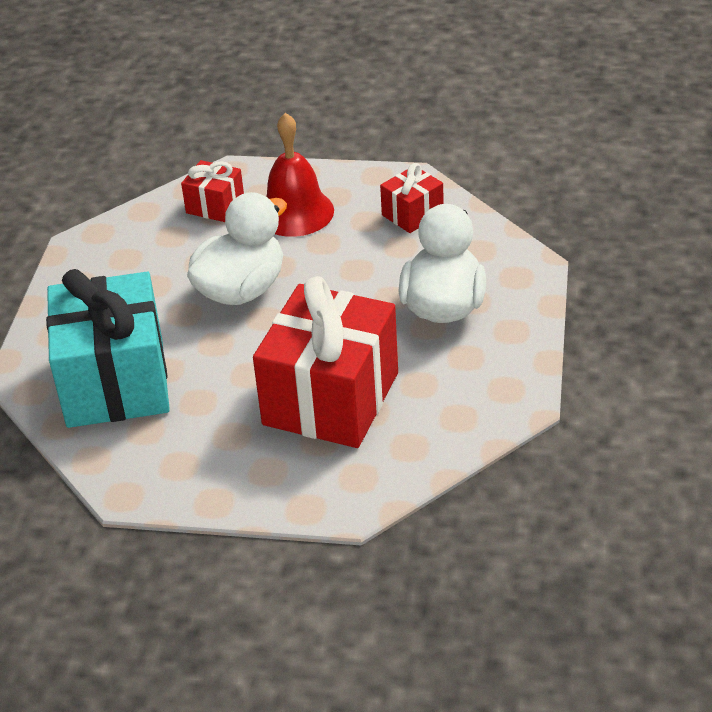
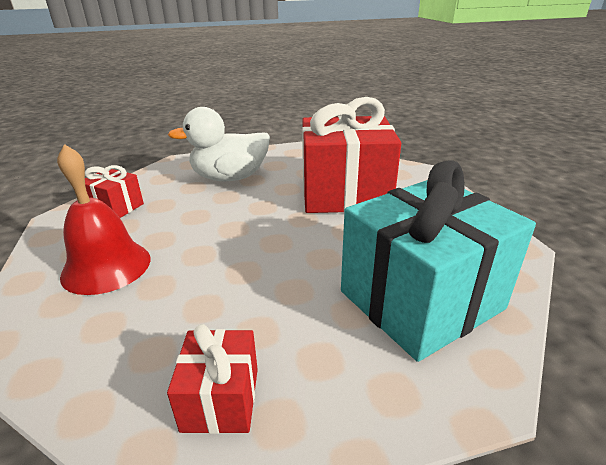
camera: 115 degrees left, 10 degrees down
(215, 206) = (85, 332): red gift -> red gift (221, 399)
(241, 290) = (243, 264): white duck -> none

